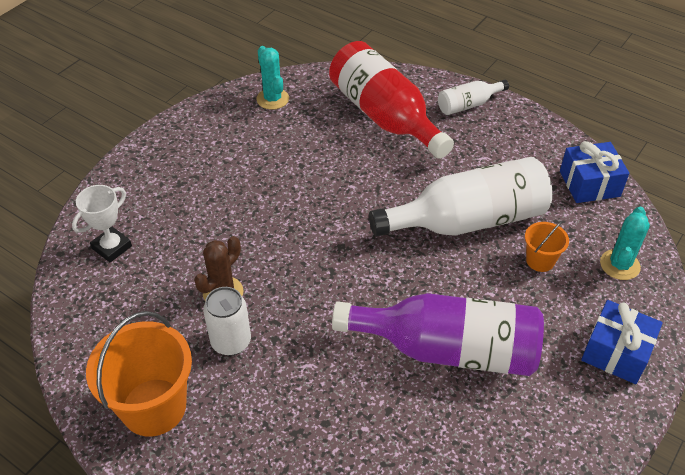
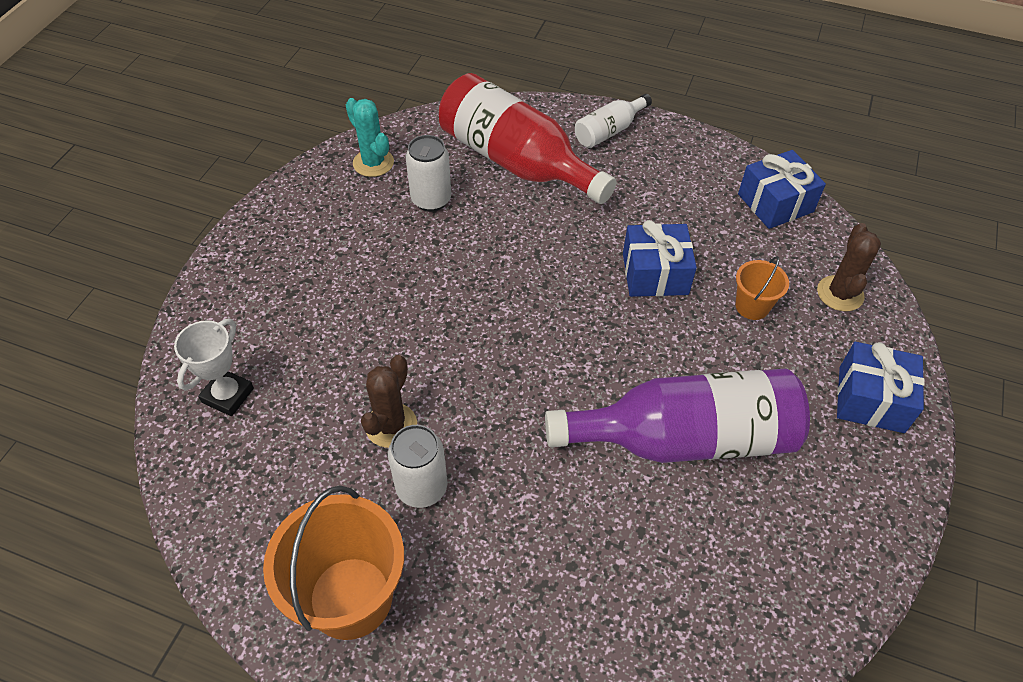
camera: 15 degrees left, 5 degrees up
(308, 134) = (431, 200): none -> white can
(467, 221) = (655, 274): white bottle -> blue gift
(619, 265) = (840, 294): turquoise cactus -> brown cactus

